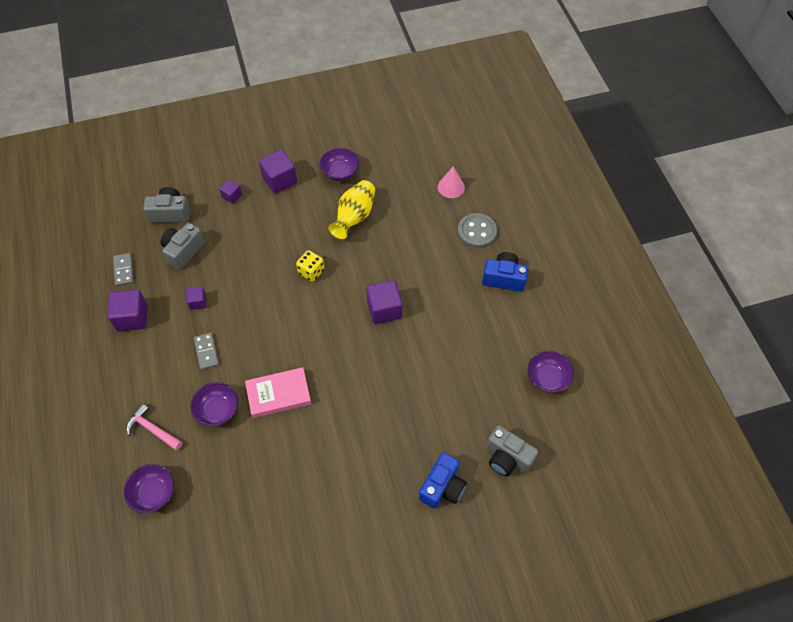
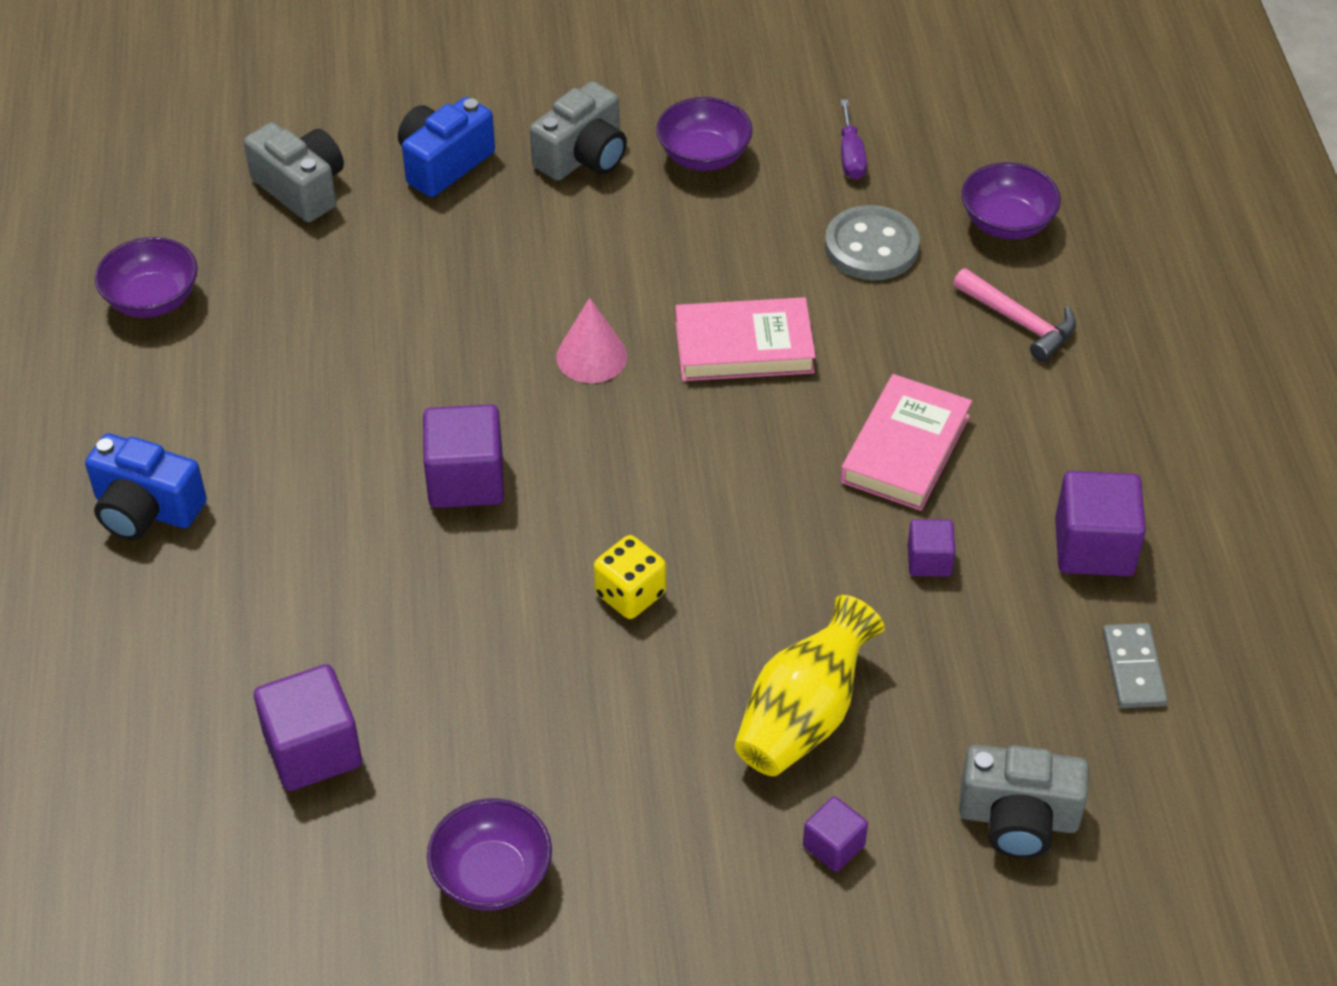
camera: 170 degrees left, 10 degrees down
(183, 251) = (973, 698): grey camera -> grey camera (583, 156)
(206, 352) = (905, 449): grey domino -> pink book
(217, 410) = (879, 336): purple bowl -> purple bowl (704, 156)
(233, 529) = (851, 156): none -> purple screwdriver
(279, 180) = (683, 878): purple cube -> purple cube (313, 750)
(354, 217) = (482, 726): yellow vase -> yellow vase (803, 716)
(451, 187) = (176, 775): pink cone -> pink cone (591, 356)
(477, 232) = (160, 634): grey button -> grey button (871, 247)

